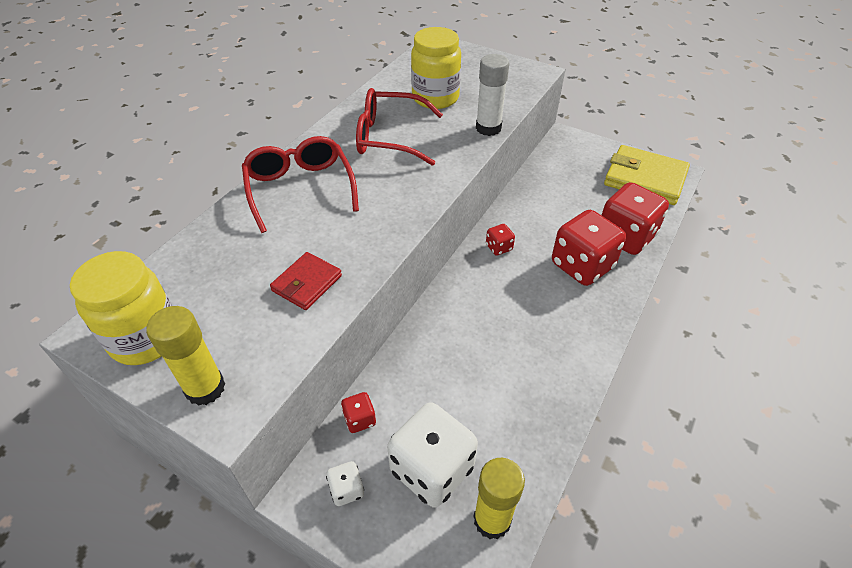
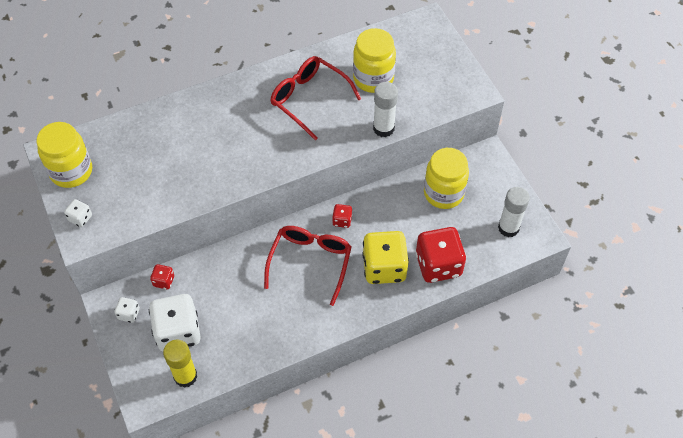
camera: 35 degrees right, 10 degrees up
(205, 388) = (80, 218): yellow glue stick -> white dice
(300, 188) = (219, 112): red glasses -> red glasses (310, 262)
(307, 283) = (171, 185): red wallet -> none
(563, 180) = (443, 193): none -> yellow jar
(582, 266) = (384, 267): red dice -> yellow dice
(644, 179) = (508, 228): yellow wallet -> white glue stick

